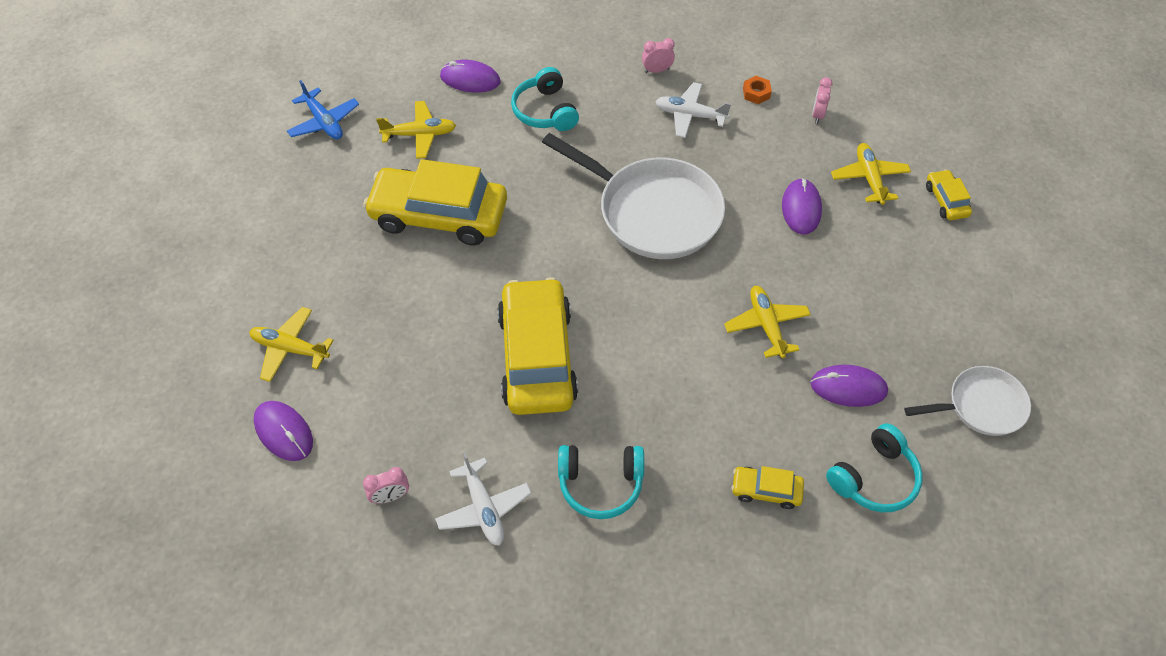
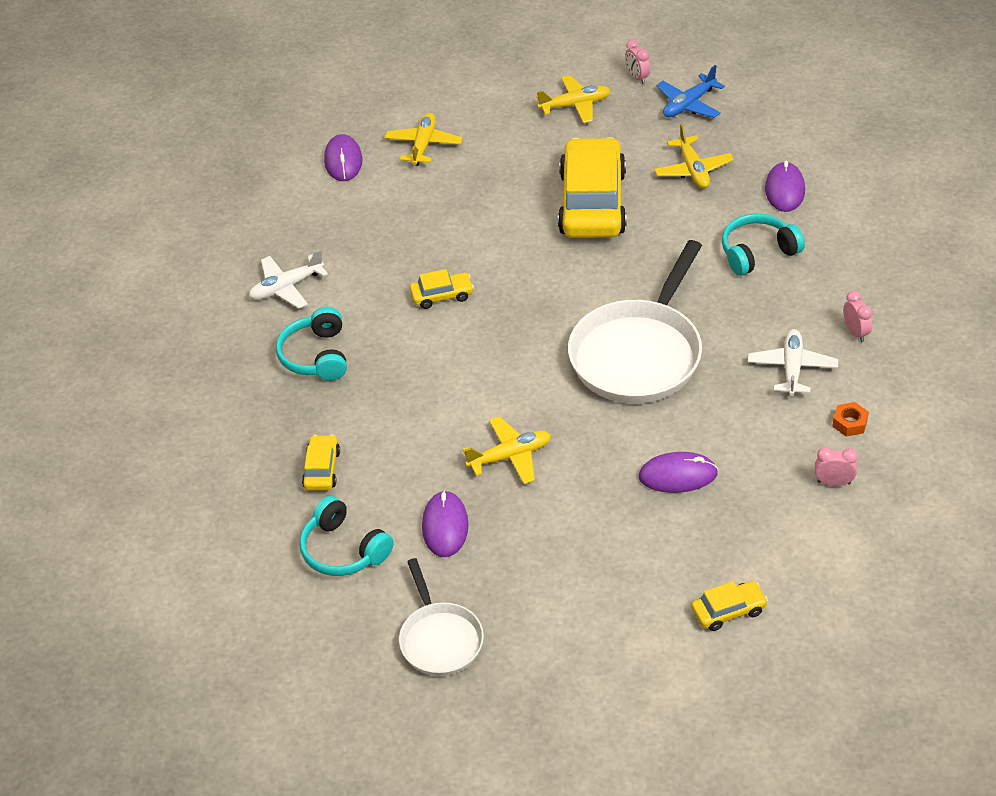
camera: 85 degrees right, 10 degrees down
(283, 432) = (343, 160): purple mouse -> purple mouse turned 45 degrees counterclockwise
(390, 496) = (292, 232): pink clock -> pink clock (637, 77)
(537, 357) = (442, 295): yellow car -> yellow car, size x0.44
(869, 178) = (742, 535): yellow plane -> yellow plane (575, 105)

